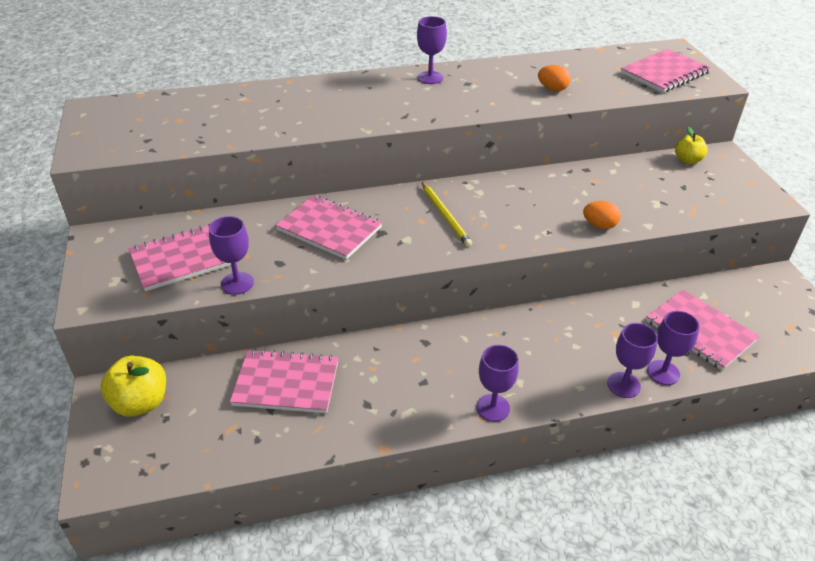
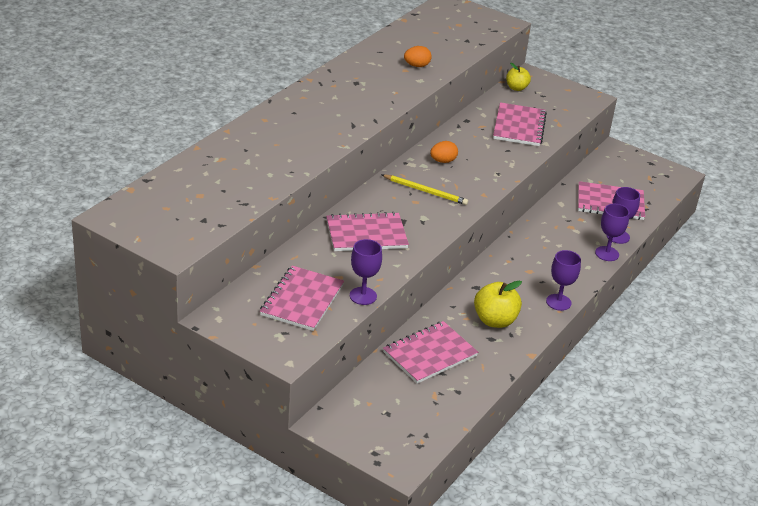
camera: 45 degrees left, 5 degrees down
(140, 403) = (358, 415): yellow apple -> yellow apple (495, 320)
(430, 78) = (324, 88): purple goblet -> none
(599, 225) = (520, 156): orange egg -> orange egg (443, 161)
(664, 73) = (467, 26): pink notebook -> pink notebook (519, 126)

